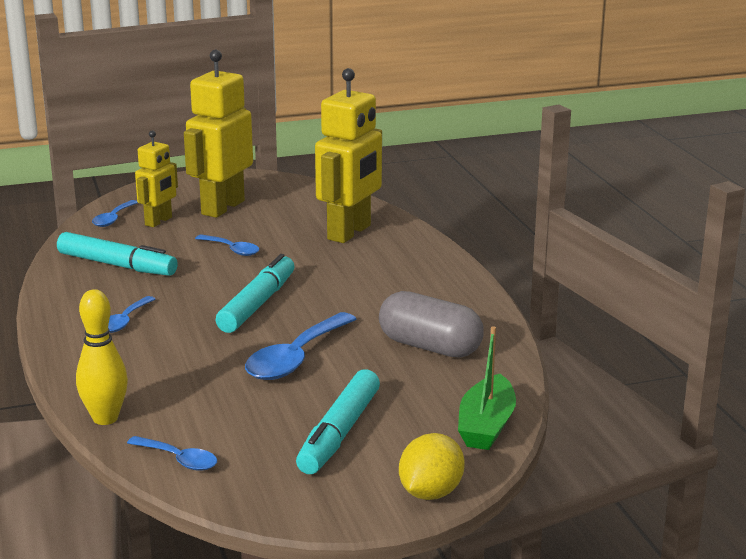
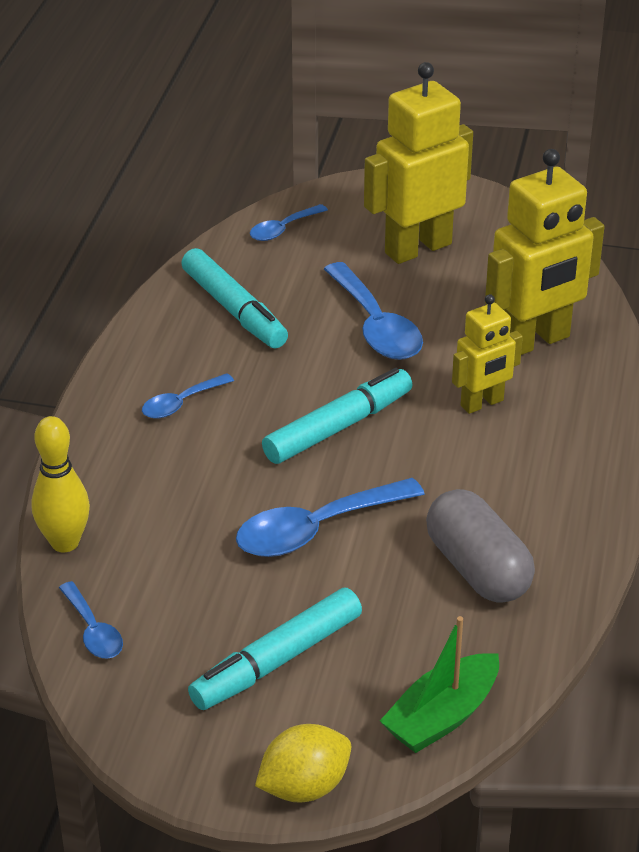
camera: 30 degrees right, 15 degrees up
(159, 221) = (329, 250): yellow robot -> yellow robot (482, 403)
(231, 250) = (375, 325): blue spoon -> blue spoon, size x1.80

